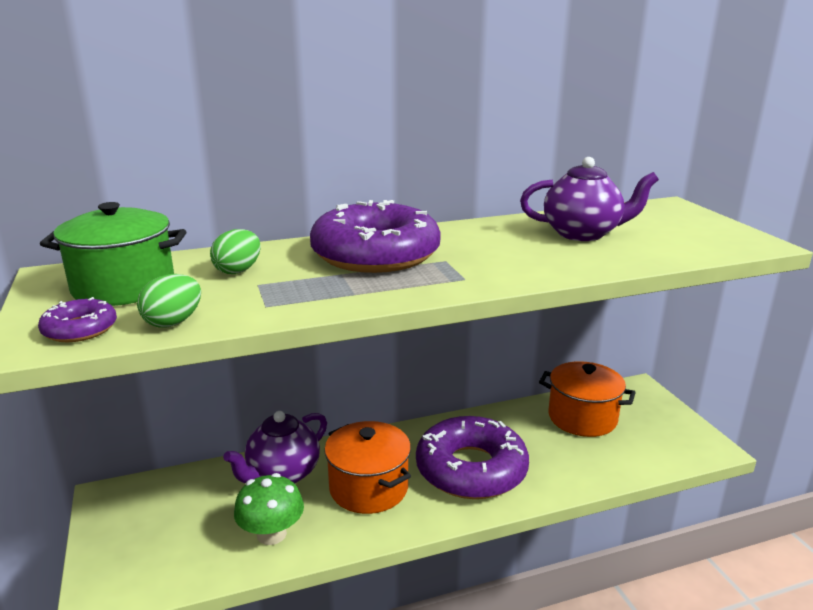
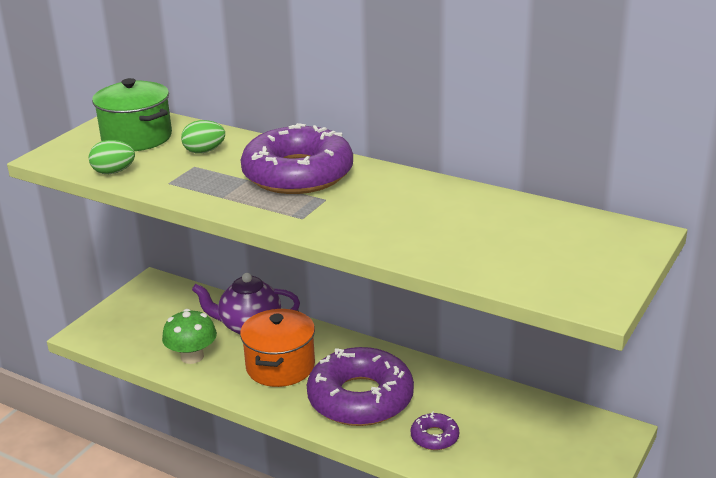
camera: 50 degrees right, 5 degrees up
(80, 329) = (76, 157): purple donut -> purple donut (434, 437)
(582, 234) = (475, 223): purple teapot -> none
(582, 418) = (512, 420): orange pot -> none

